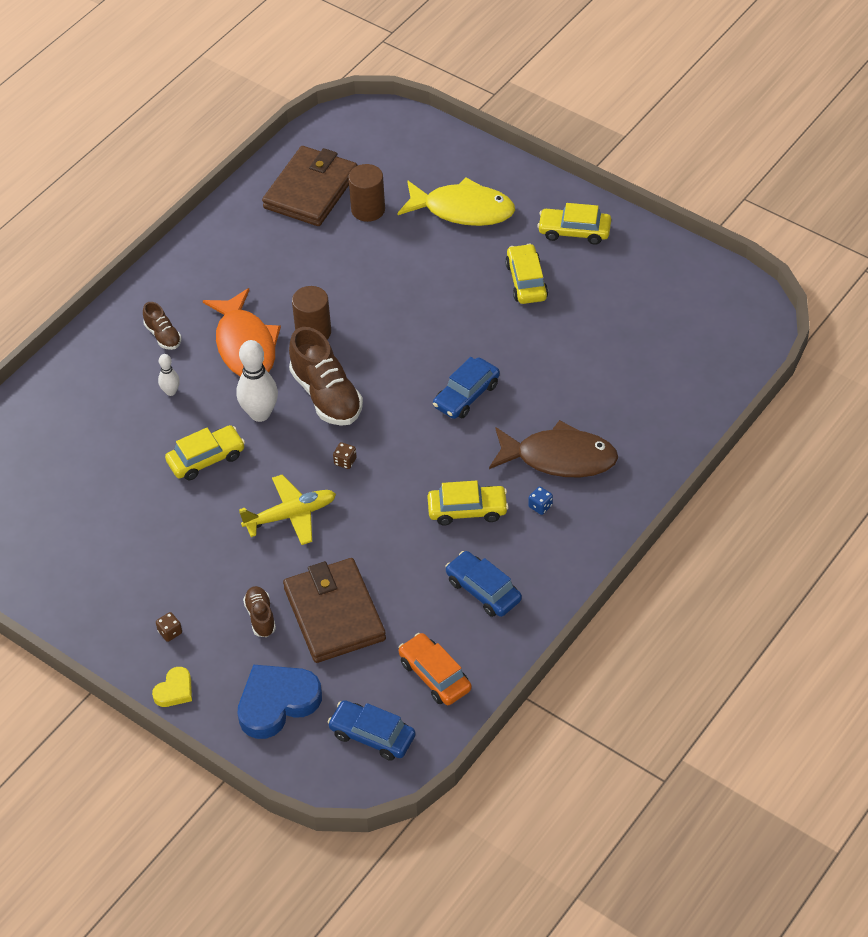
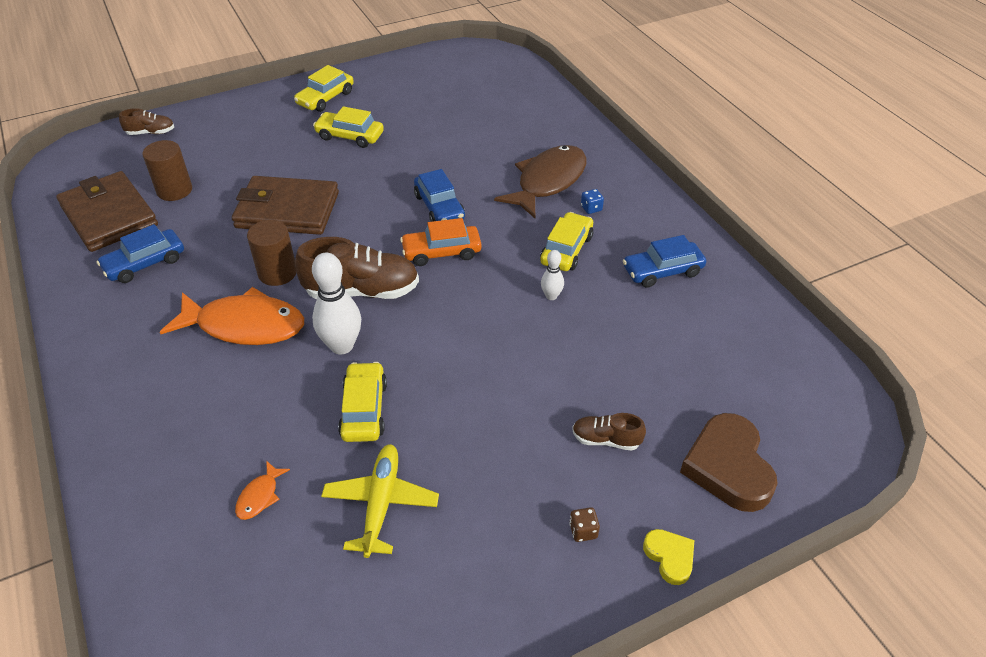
camera: 65 degrees left, 5 degrees down
(102, 441) = (260, 496): none -> orange fish
(163, 336) = (166, 385): brown shoe -> brown shoe (151, 133)
(171, 392) = (247, 407): white bowling pin -> white bowling pin (551, 296)
(277, 703) = (728, 467): blue heart -> brown heart
(290, 515) = (489, 369): yellow plane -> yellow plane (380, 504)
(334, 614) = (634, 380): brown wallet -> brown wallet (287, 210)
(345, 461) = (452, 306): brown dice -> none
(372, 735) = (800, 404): blue car -> blue car (145, 263)
(435, 675) = (745, 335): orange car -> orange car (441, 252)
(463, 210) = (239, 141): yellow fish -> none

